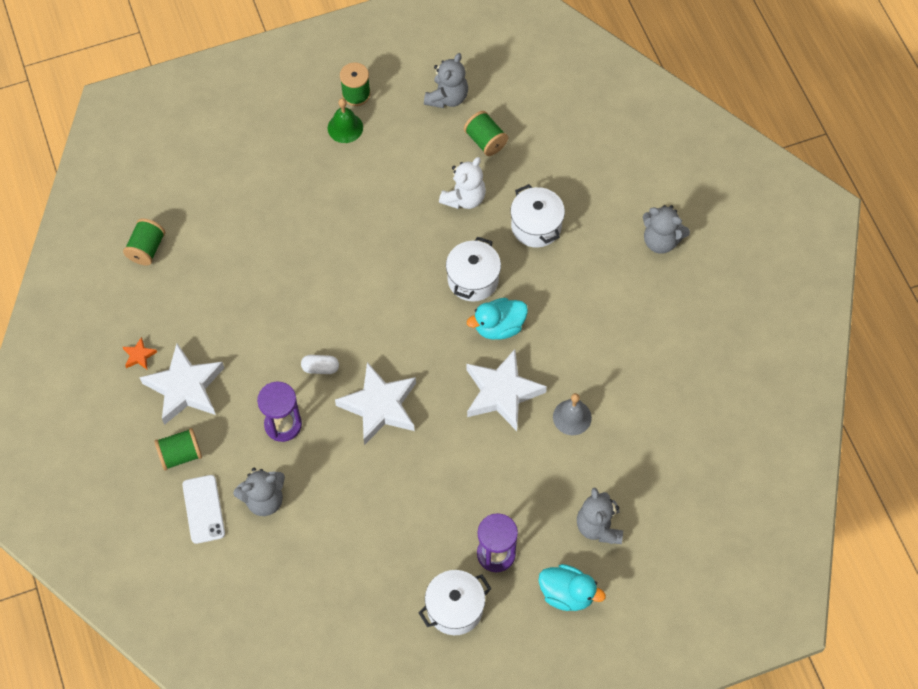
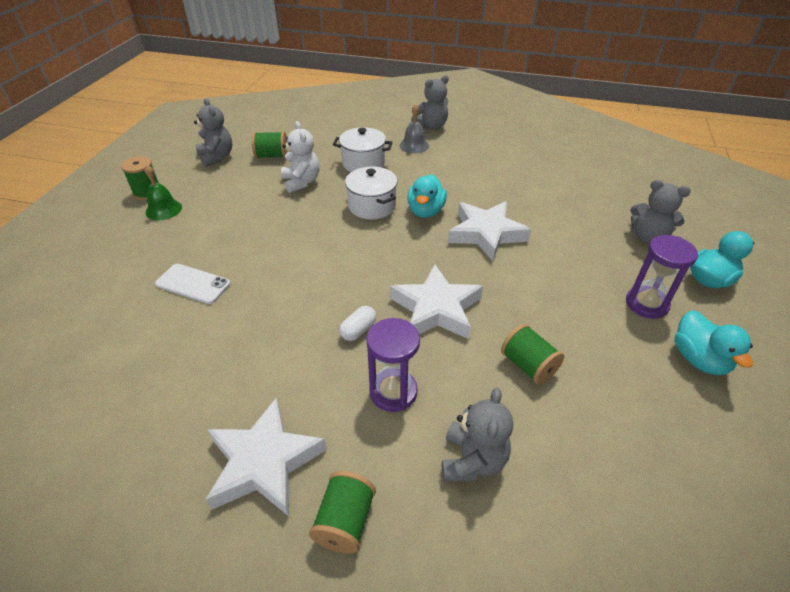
camera: 55 degrees left, 20 degrees down
(139, 355) = (174, 490): orange star -> none
(146, 249) = (68, 403): green spool -> green spool (528, 365)
(203, 509) = (441, 539): white phone -> white phone (193, 284)
(455, 608) = (699, 359): white pot -> turquoise duck
(572, 417) = (537, 210): grey bell -> grey bell (414, 145)

